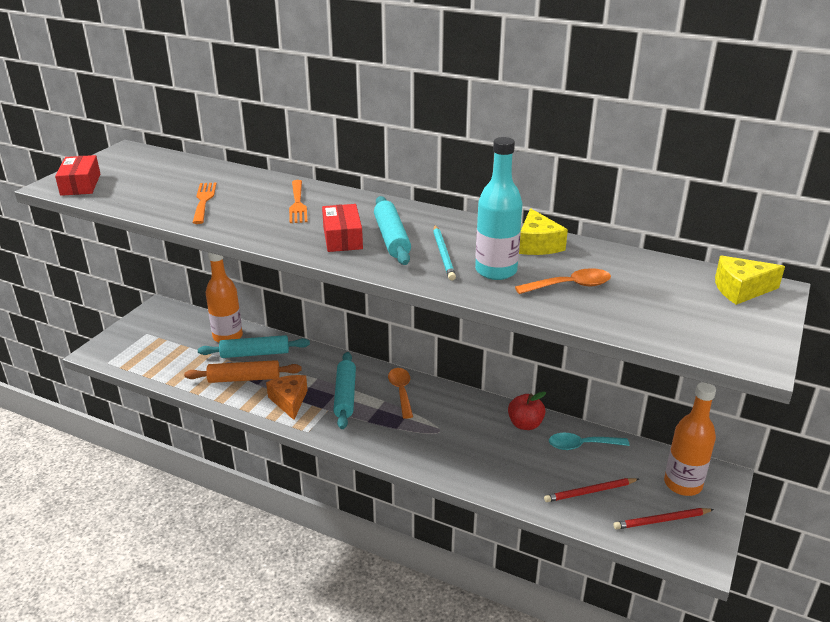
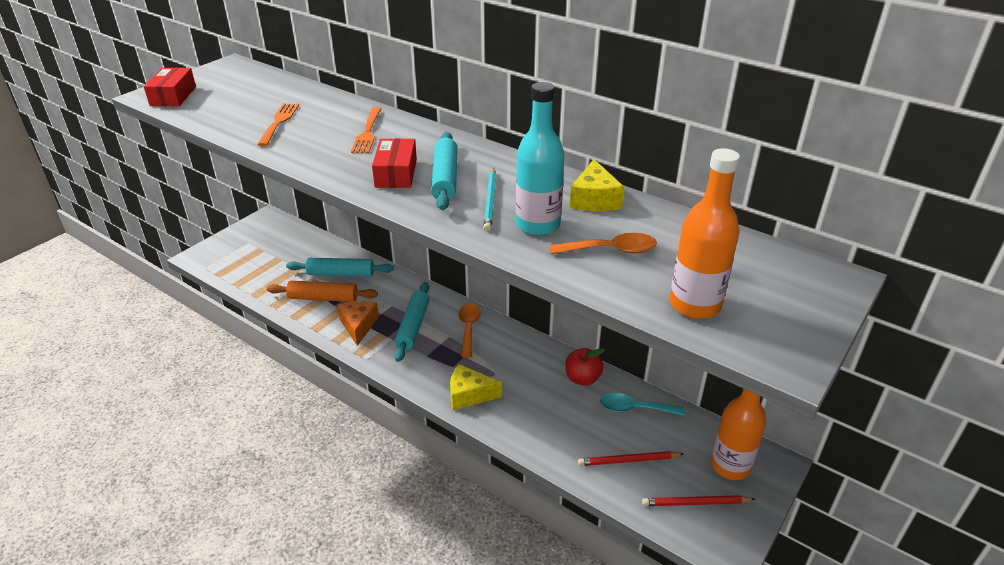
camera: 10 degrees right, 5 degrees up
(228, 336) = (321, 254): orange bottle -> orange bottle (695, 305)
(740, 289) = (801, 274): yellow cheese -> yellow cheese (469, 395)

